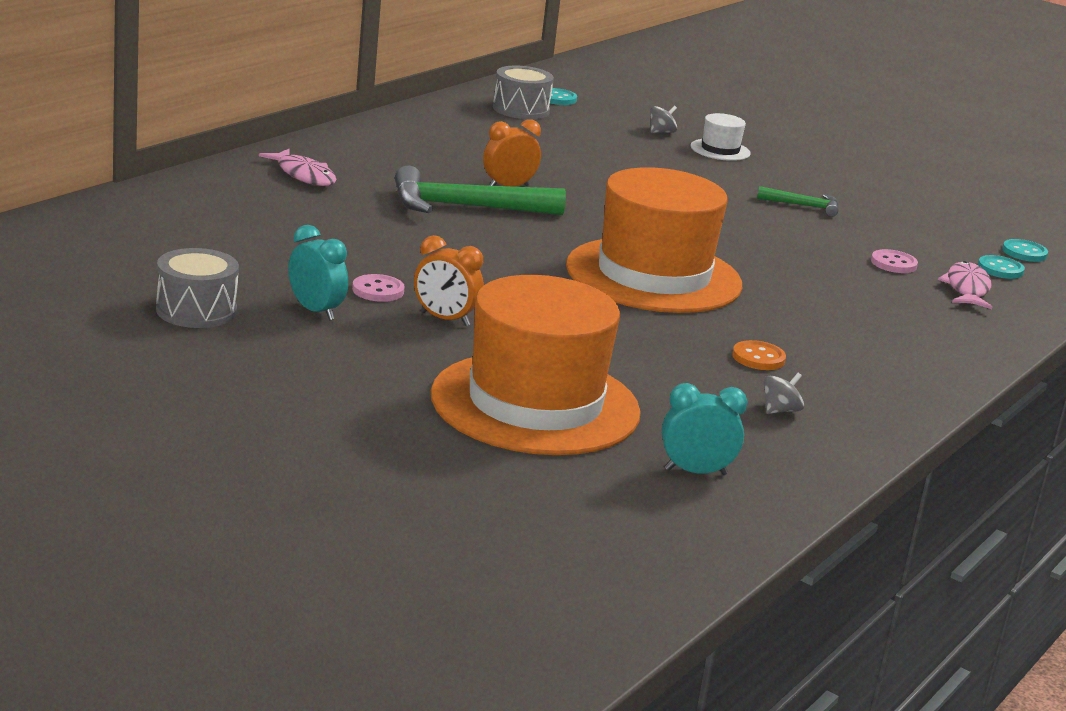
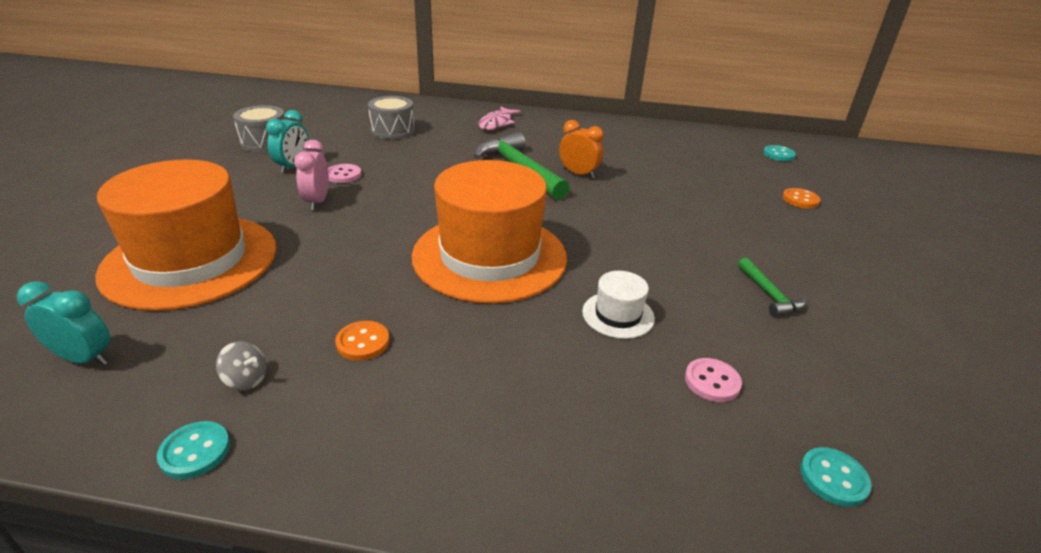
camera: 65 degrees right, 10 degrees up
(445, 319) = (317, 202): orange clock -> pink clock
(521, 109) = (730, 149): grey drum -> grey drum (393, 130)
(661, 132) = (800, 200): grey spinning top -> orange button
(695, 472) = (84, 358): turquoise clock -> turquoise clock turned 45 degrees counterclockwise
(720, 150) = (818, 229): white hat -> white hat (618, 315)
(967, 289) = (722, 457): pink fish -> none
(1024, 252) = (931, 493): turquoise button -> turquoise button (195, 451)

